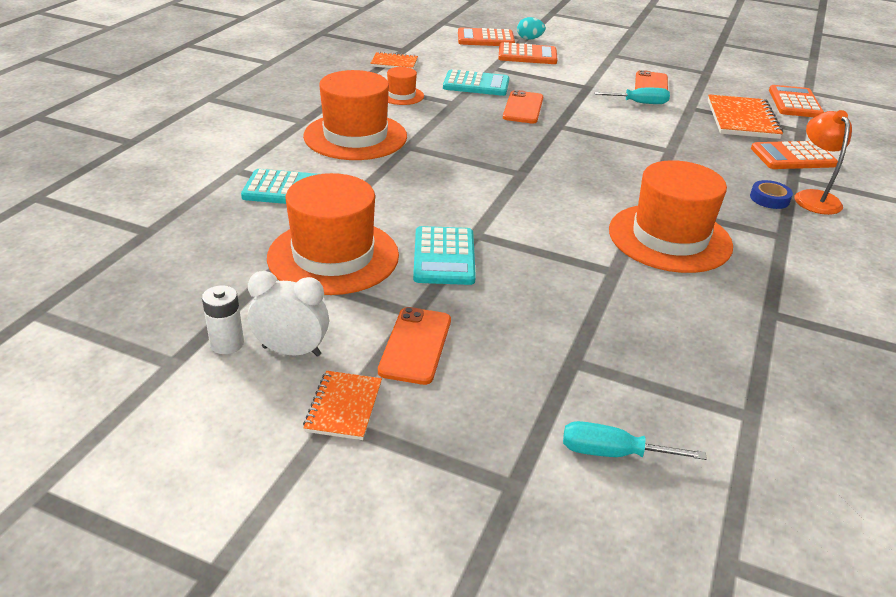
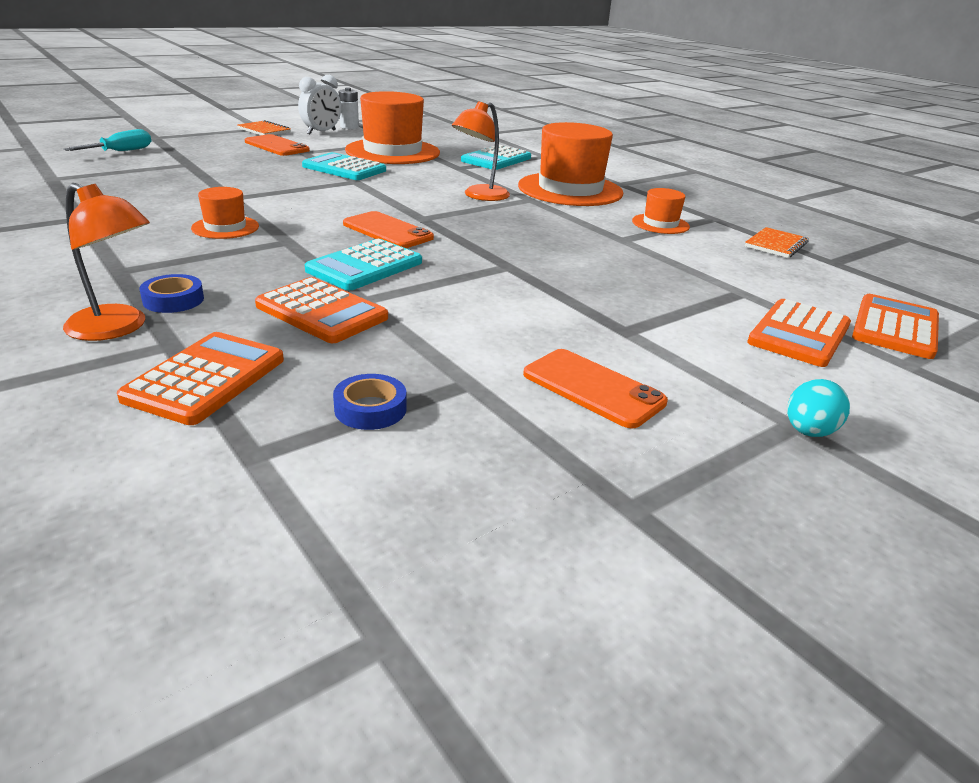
camera: 120 degrees right, 5 degrees down
(431, 166) = (480, 196): none -> orange lamp
(476, 84) = (677, 264): turquoise calculator -> turquoise calculator (365, 266)
(523, 108) = (579, 265): orange phone -> orange phone (387, 231)
(529, 39) = (902, 367): turquoise egg -> turquoise egg (808, 432)
(639, 103) = (528, 344): turquoise screwdriver -> none
(669, 238) = (225, 227): orange hat -> orange hat, size x0.48
(742, 120) = (370, 409): orange notebook -> blue tape
(794, 103) = (355, 544): orange calculator -> orange calculator (321, 312)

